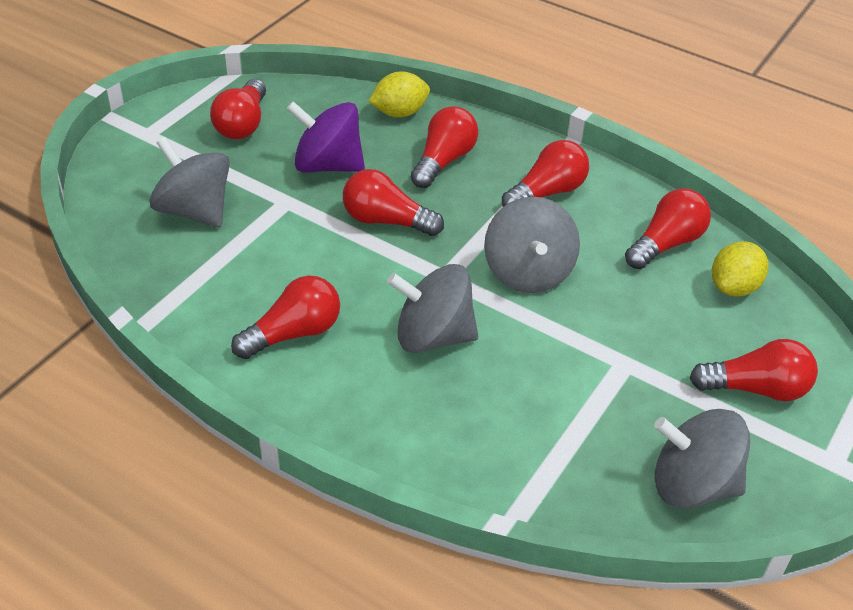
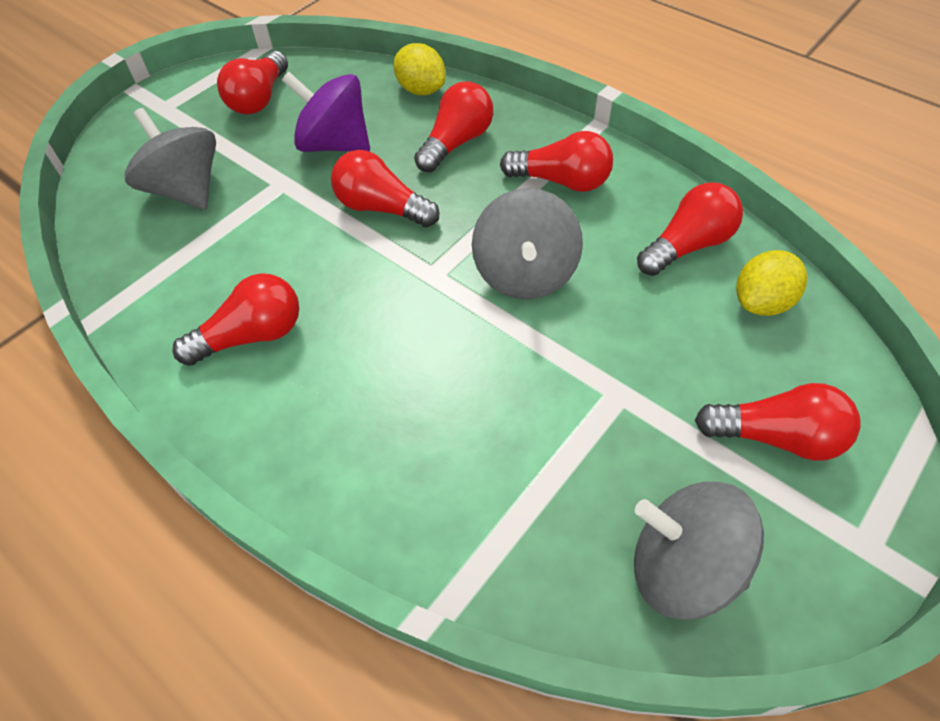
camera: 10 degrees right, 10 degrees up
(399, 113) = (421, 90): yellow lemon -> yellow lemon turned 60 degrees clockwise
(433, 336) = (404, 347): grey spinning top -> none
(547, 192) = (561, 181): red light bulb -> red light bulb turned 45 degrees clockwise

